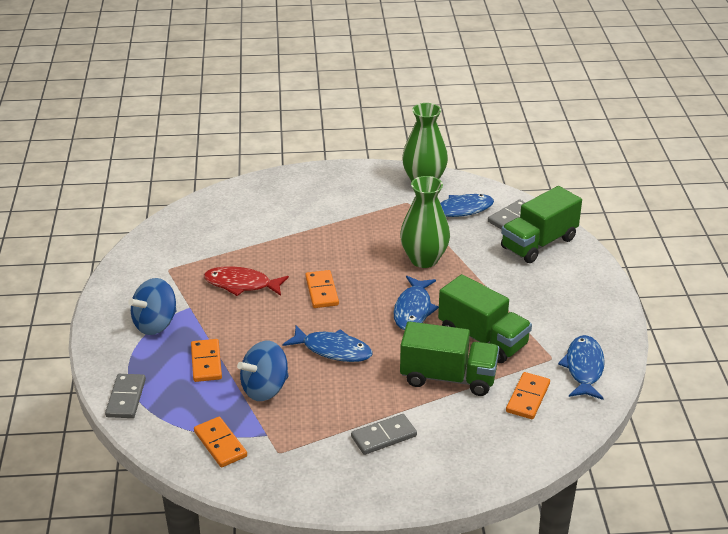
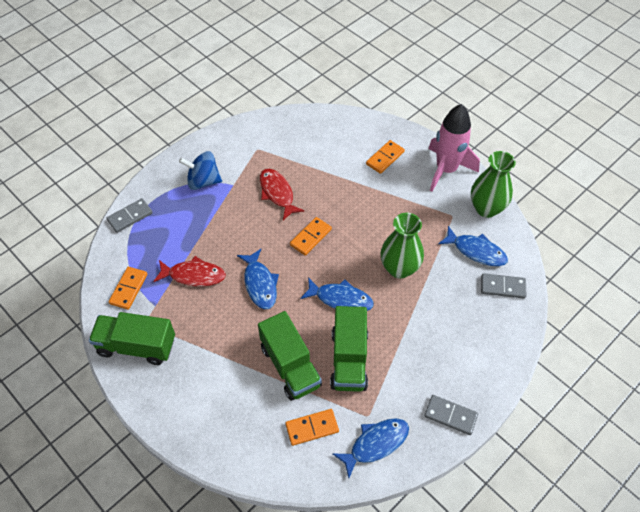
camera: 50 degrees right, 20 degrees up
(206, 362) = (191, 230): orange domino -> orange domino (385, 158)
(265, 389) = (194, 275): blue spinning top -> red fish
(355, 178) = (446, 170): none -> pink rocket
(384, 436) = (203, 368): grey domino -> grey domino (450, 416)
(413, 310) = (340, 299): blue fish -> blue fish turned 135 degrees counterclockwise
(538, 243) = (490, 323): green truck -> green truck (137, 346)

